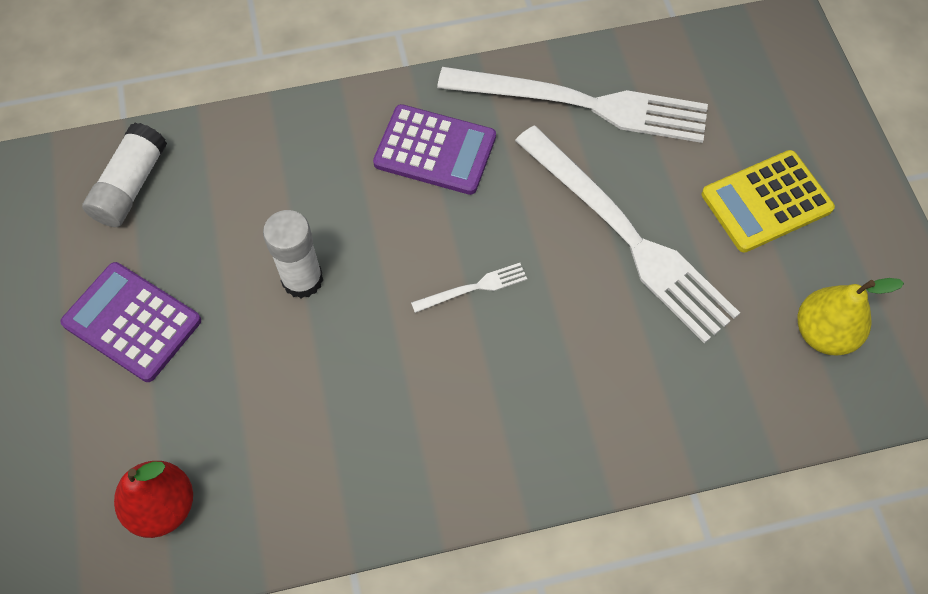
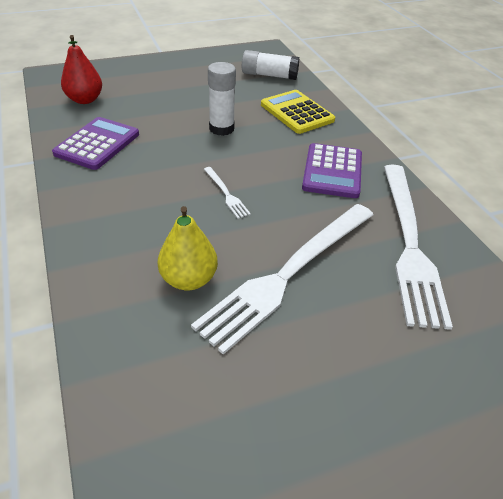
camera: 80 degrees right, 20 degrees down
(132, 322) = (188, 83): purple calculator -> purple calculator (97, 144)
(766, 202) = (356, 380): yellow calculator -> yellow calculator (297, 112)
(823, 333) = (209, 432): yellow pear -> yellow pear (188, 279)

